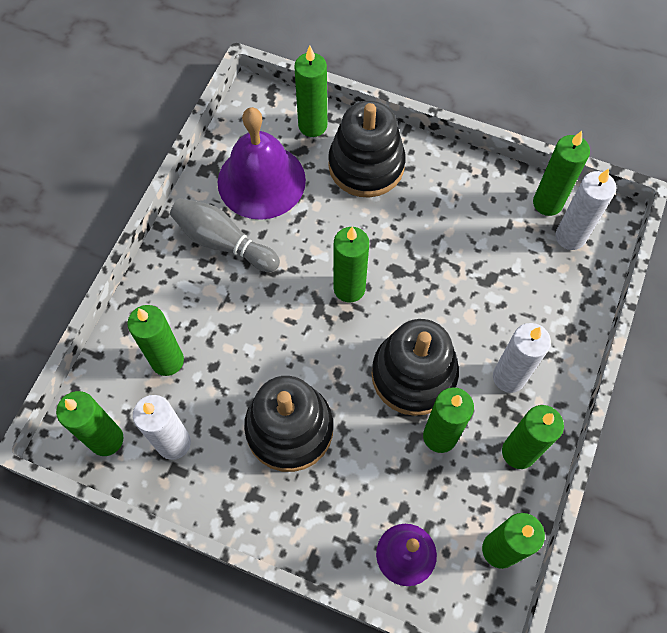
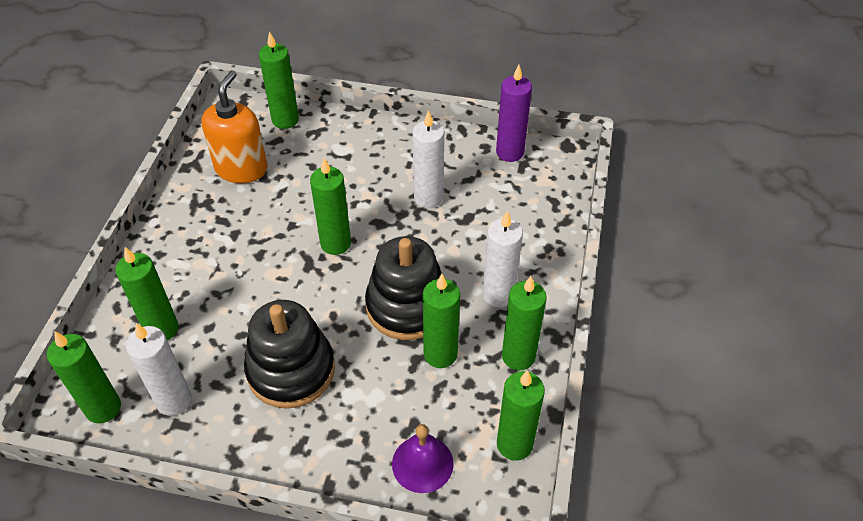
camera: 10 degrees left, 15 degrees down
(223, 242) = (209, 222): grey bowling pin -> none
(261, 181) = (241, 168): purple bell -> orange soap dispenser
(366, 165) = (339, 144): black stacking toy -> none
(547, 203) = (510, 152): green candle -> purple candle
(570, 237) = (535, 175): white candle -> white candle (428, 198)

